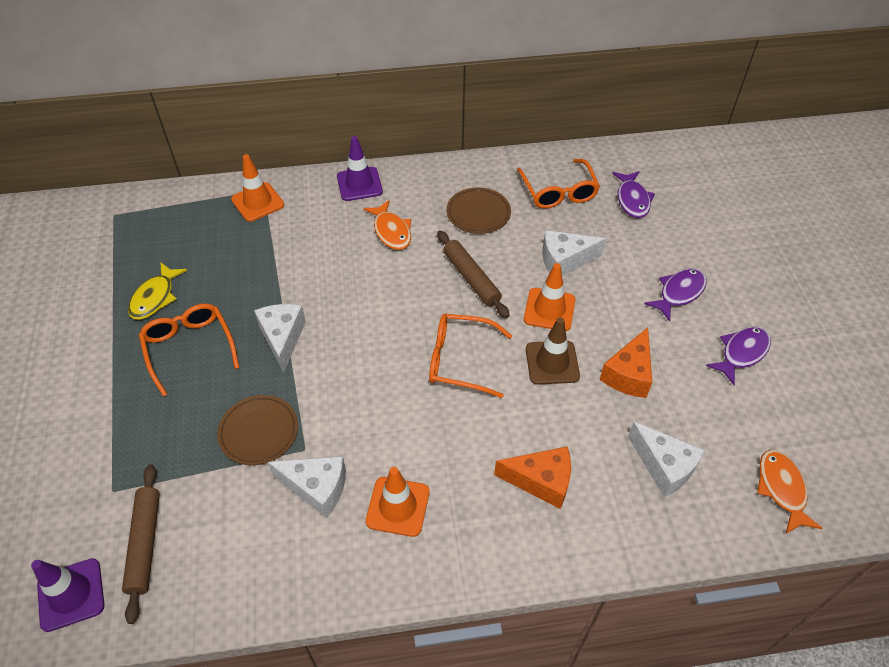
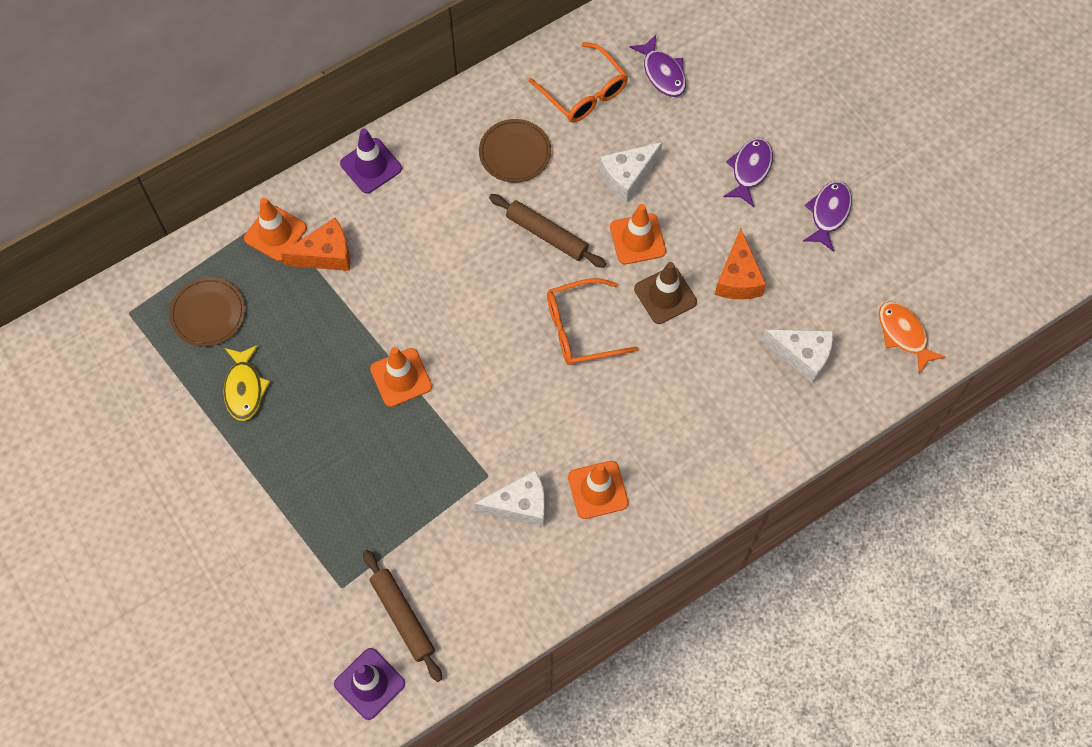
camera: 25 degrees left, 15 degrees up
(189, 348) = (317, 426): orange glasses -> none
(258, 431) = (437, 478): brown plate -> brown plate (208, 313)
(282, 338) = (401, 377): white cheese -> orange traffic cone
(391, 231) = (438, 212): orange fish -> none
(541, 481) = (706, 414): orange cheese -> orange cheese (326, 254)

